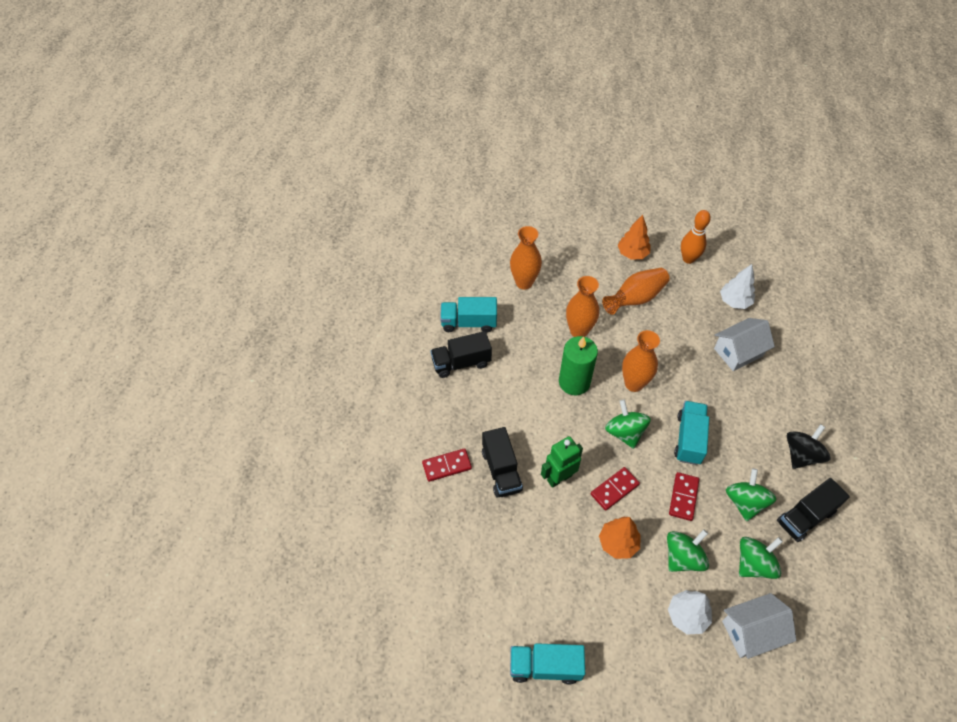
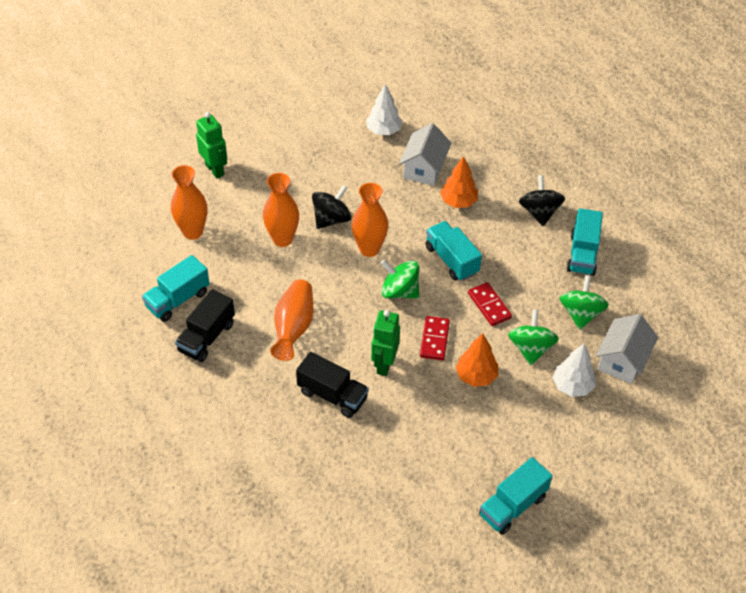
camera: 45 degrees left, 5 degrees down
(447, 466) = (283, 427): red domino -> none
(574, 382) = (320, 282): green candle -> none
(581, 249) = (215, 170): none -> green robot
(628, 341) = (331, 219): none -> black spinning top
(632, 254) = (263, 145): orange tree -> orange tree (458, 202)
(635, 298) = (303, 181): orange vase -> orange vase (293, 328)
(688, 259) = (314, 120): orange bowling pin -> none
(745, 502) = (534, 275): green spinning top -> none
(805, 517) = (582, 254): black truck -> turquoise truck

